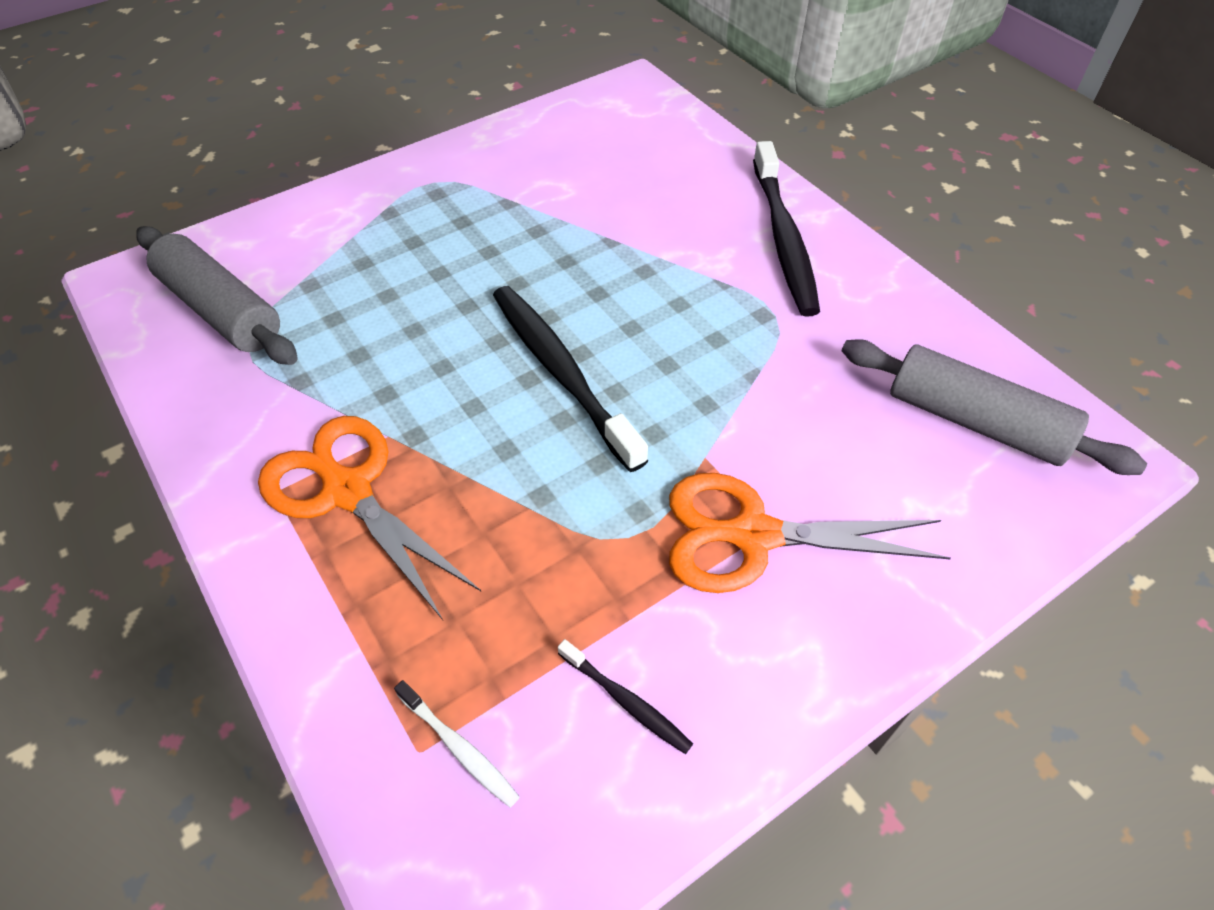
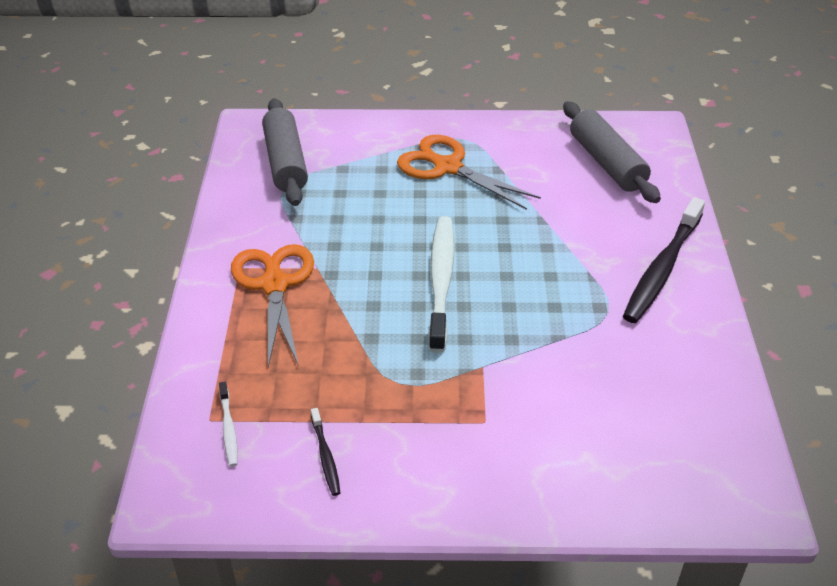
camera: 35 degrees right, 10 degrees down
(562, 373) = (441, 281): black toothbrush -> white toothbrush
(752, 535) = (470, 419): orange scissors -> orange scissors (447, 167)
(975, 421) = (681, 436): grey rolling pin -> grey rolling pin (607, 163)

